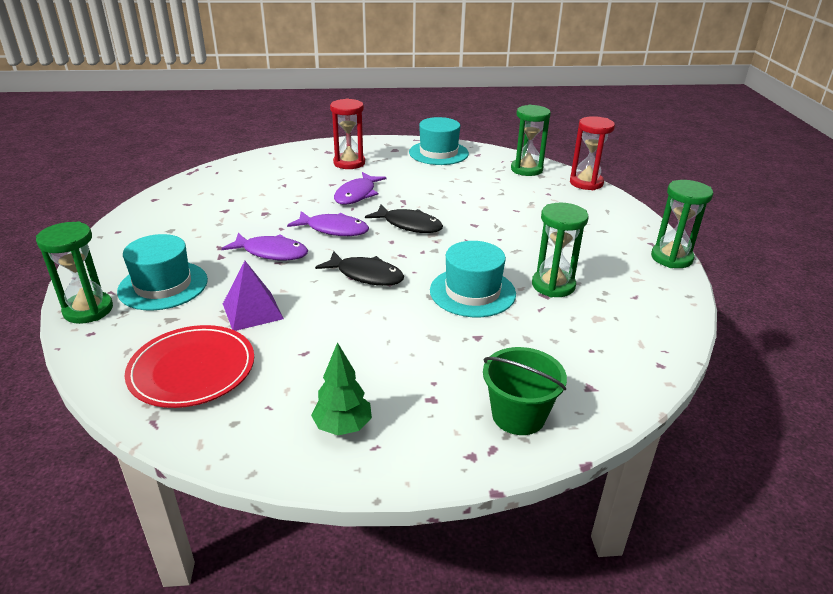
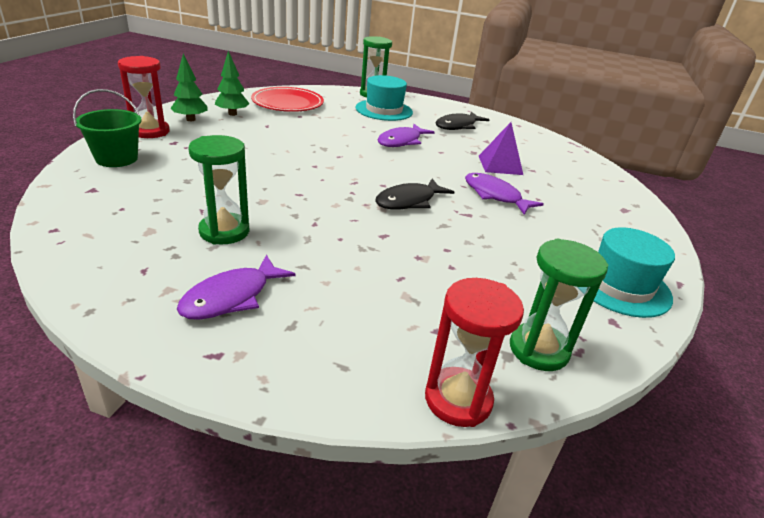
camera: 110 degrees right, 0 degrees up
(252, 311) = (328, 123): purple pyramid -> purple pyramid (500, 165)
(285, 400) = (232, 114): none -> green tree
(333, 229) = (424, 168): purple fish -> purple fish (231, 297)
(349, 163) = (586, 212): red hourglass -> red hourglass (150, 131)
(366, 275) = (336, 161): black fish -> black fish (458, 126)
(472, 292) = (263, 191): turquoise hat -> none
(671, 258) = (165, 350): green hourglass -> none

